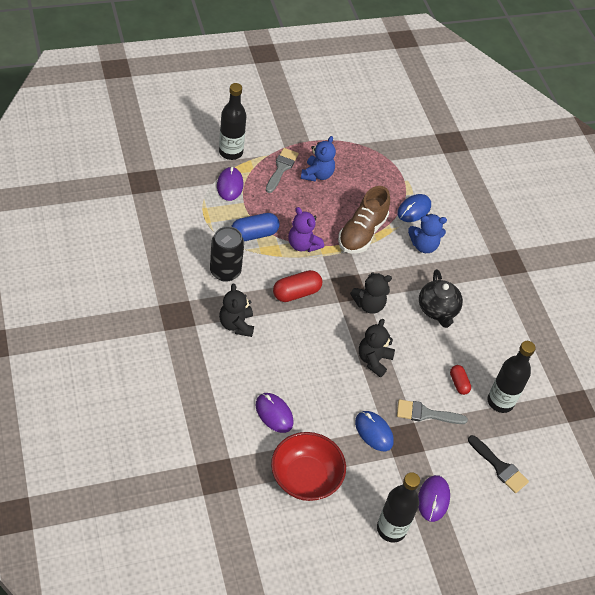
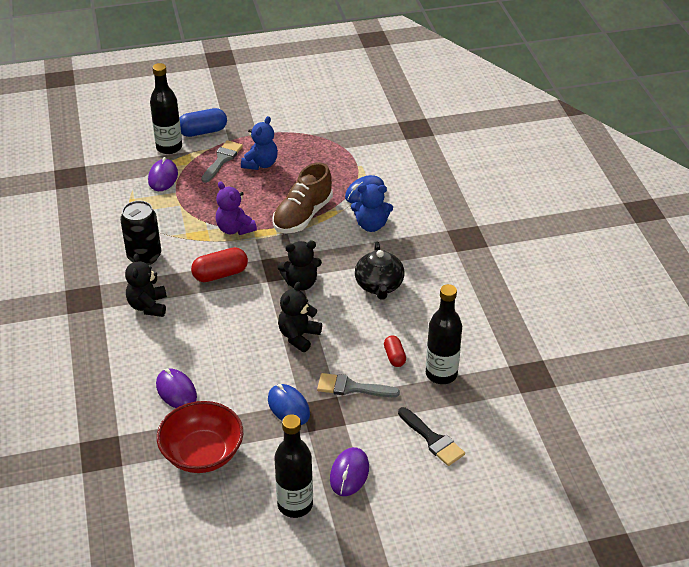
camera: 10 degrees right, 10 degrees down
(254, 234) = (182, 221): blue capsule -> blue capsule (203, 131)

